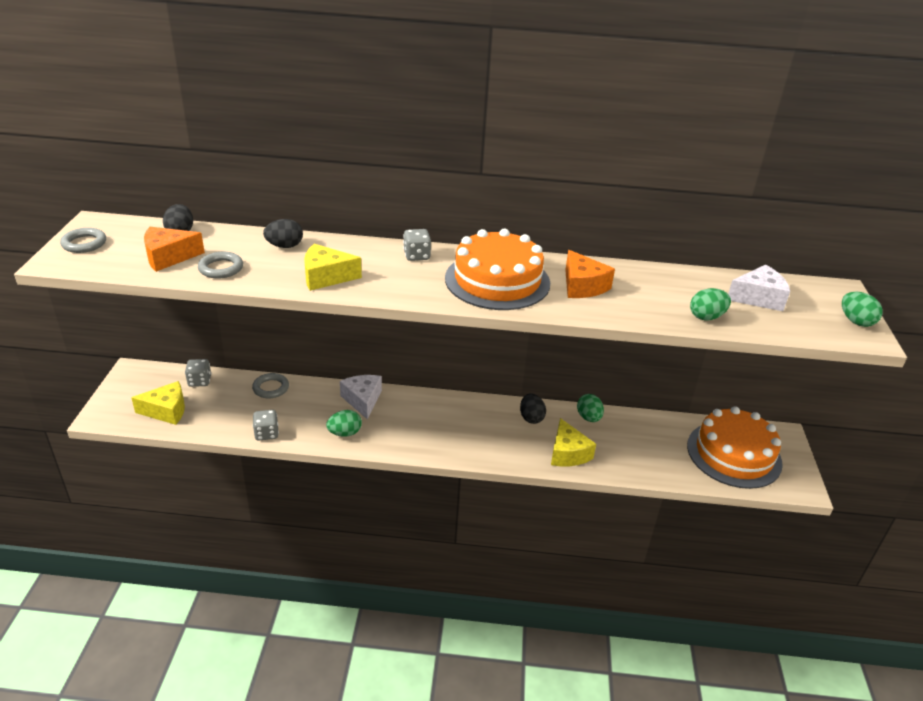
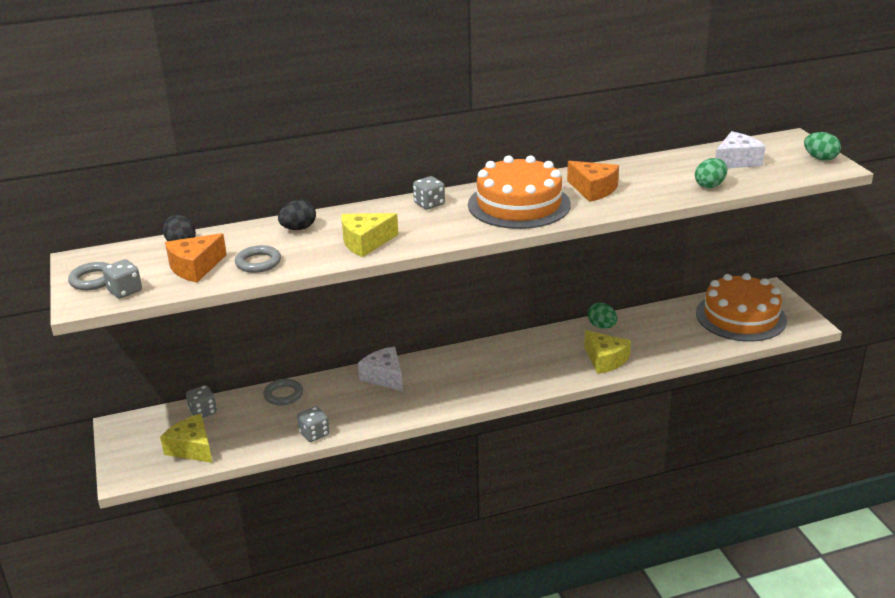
camera: 20 degrees left, 5 degrees down
(95, 261) = (125, 291): none -> grey dice
(166, 411) = (192, 448): yellow cheese -> yellow cheese turned 105 degrees counterclockwise
(345, 433) = (390, 409): green egg -> none
(531, 418) = (552, 342): black egg -> none

